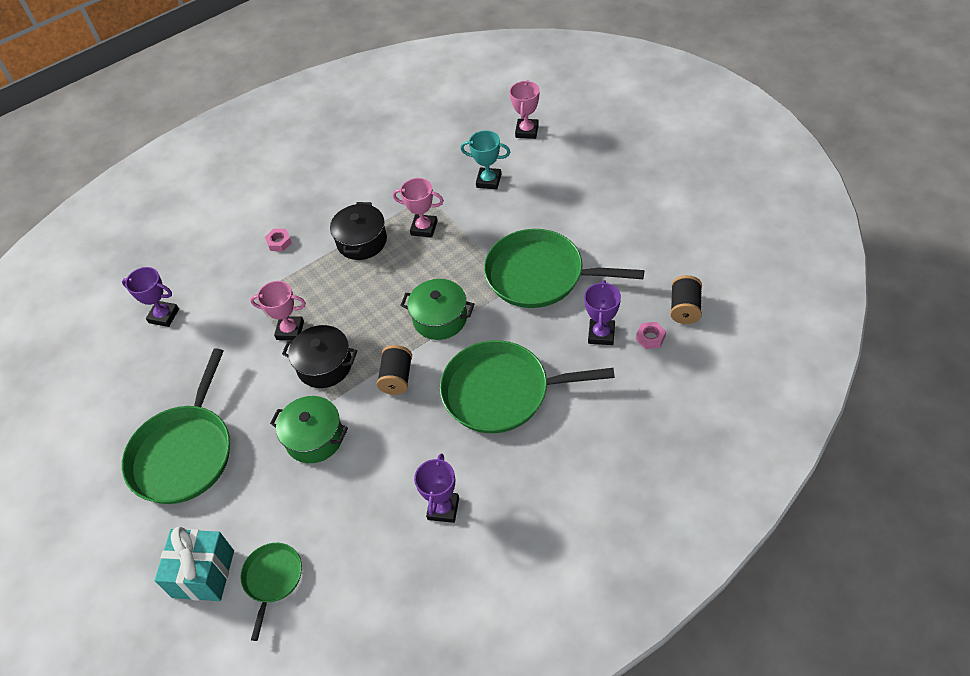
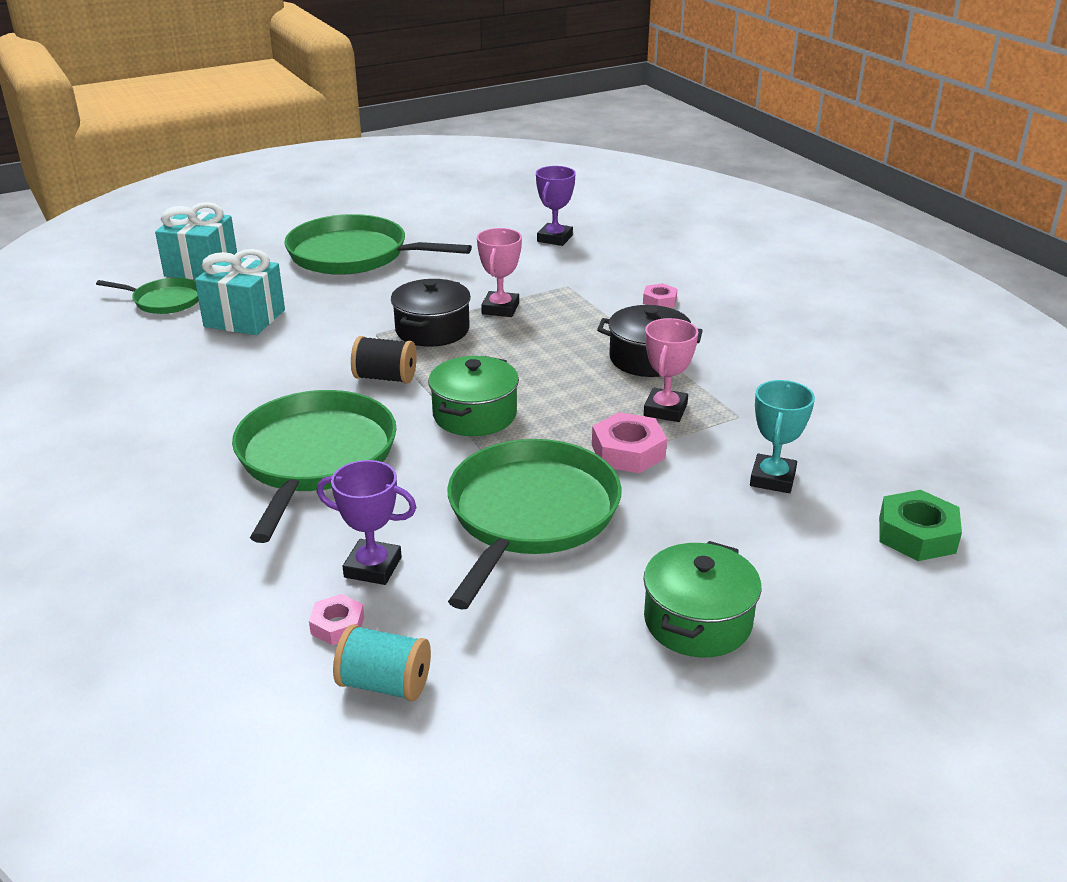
camera: 90 degrees right, 20 degrees down
(306, 500) = (245, 318): none -> turquoise gift
(314, 438) = (326, 323): green pot -> green pot (697, 621)
(443, 508) = (165, 402): purple trophy -> none
(471, 240) = (628, 452): none -> pink nut
(527, 131) = (917, 534): pink trophy -> green nut
(685, 308) = (385, 684): black spool -> turquoise spool

